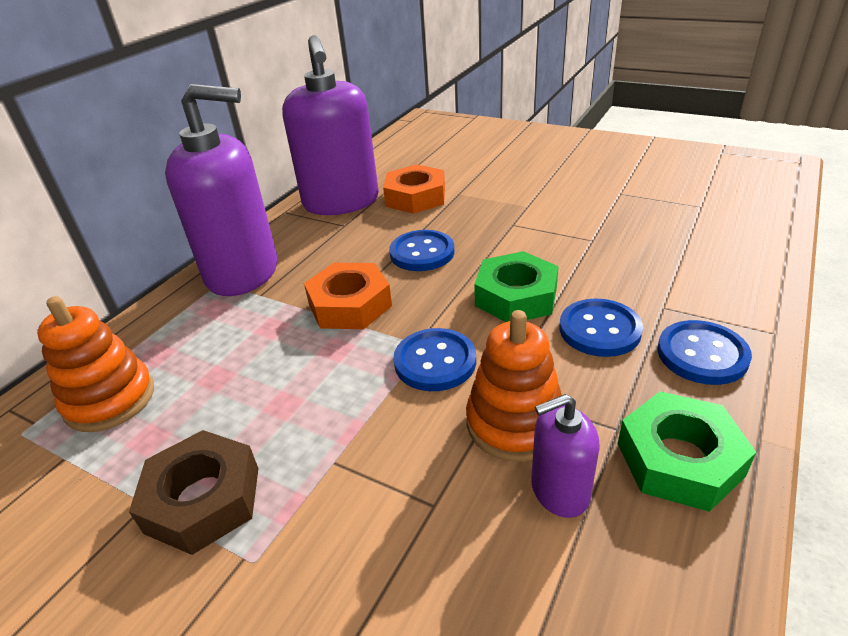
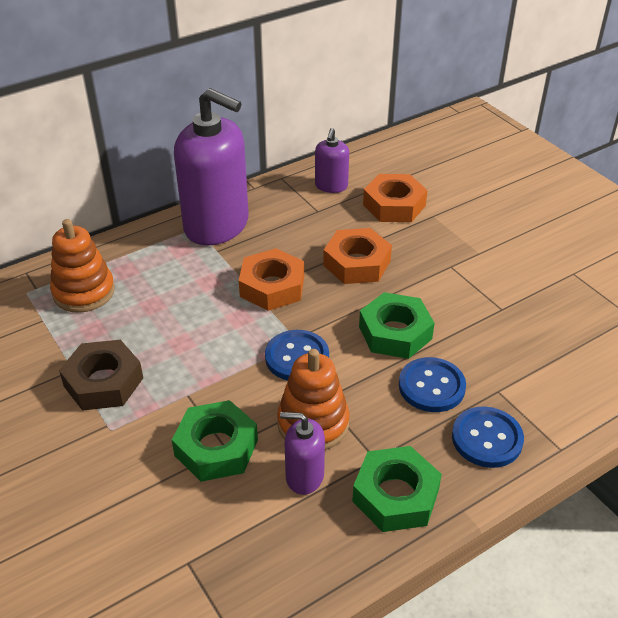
camera: 25 degrees right, 5 degrees up
(341, 202) = (331, 186): purple soap dispenser -> purple soap dispenser, size x0.47
(421, 511) = (216, 447): none -> green nut
(422, 253) = (357, 263): blue button -> orange nut

